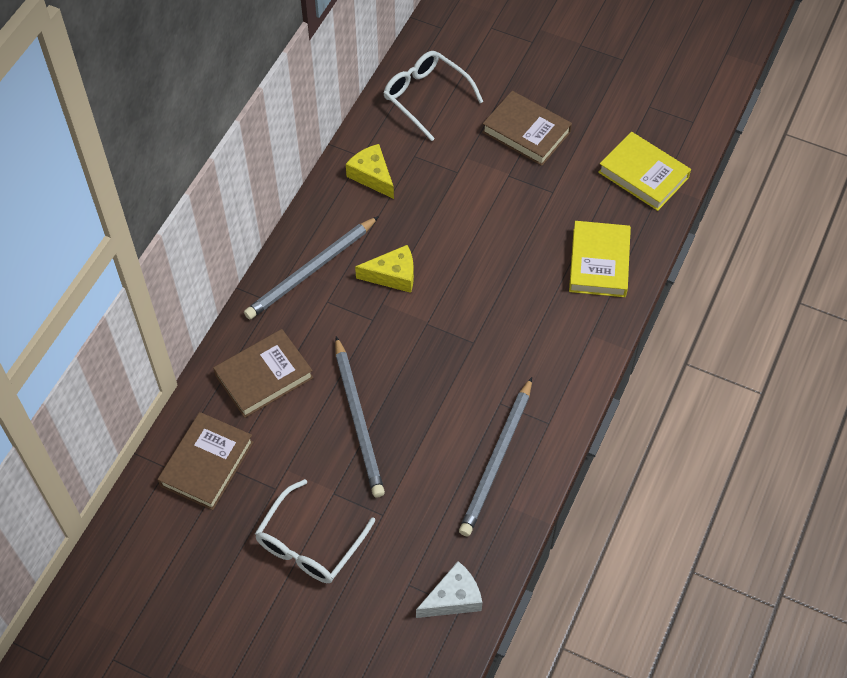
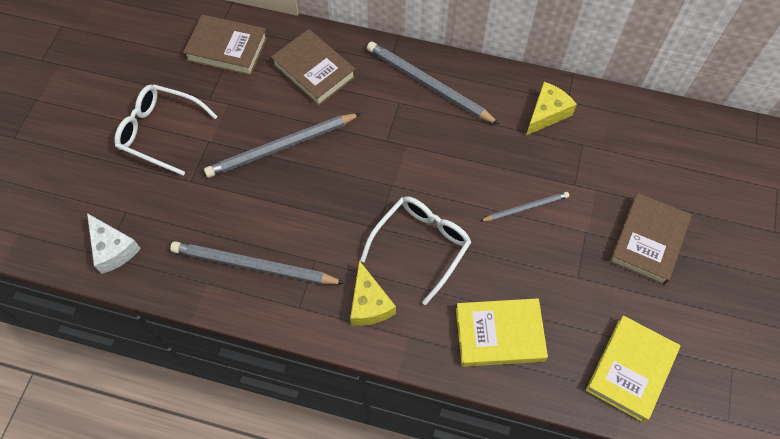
camera: 80 degrees right, 5 degrees up
(393, 275) = (438, 149): yellow cheese -> yellow cheese (369, 303)
(426, 97) = (658, 143): white glasses -> white glasses (421, 246)
(475, 216) = (525, 208): none -> grey pencil

